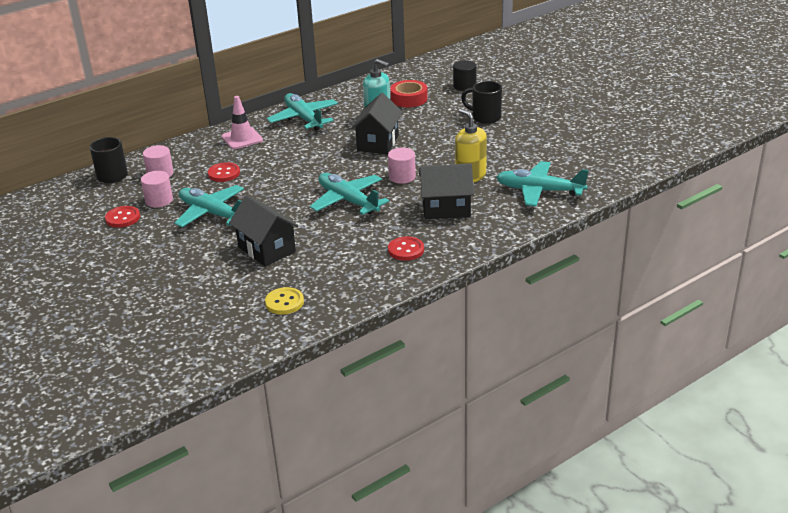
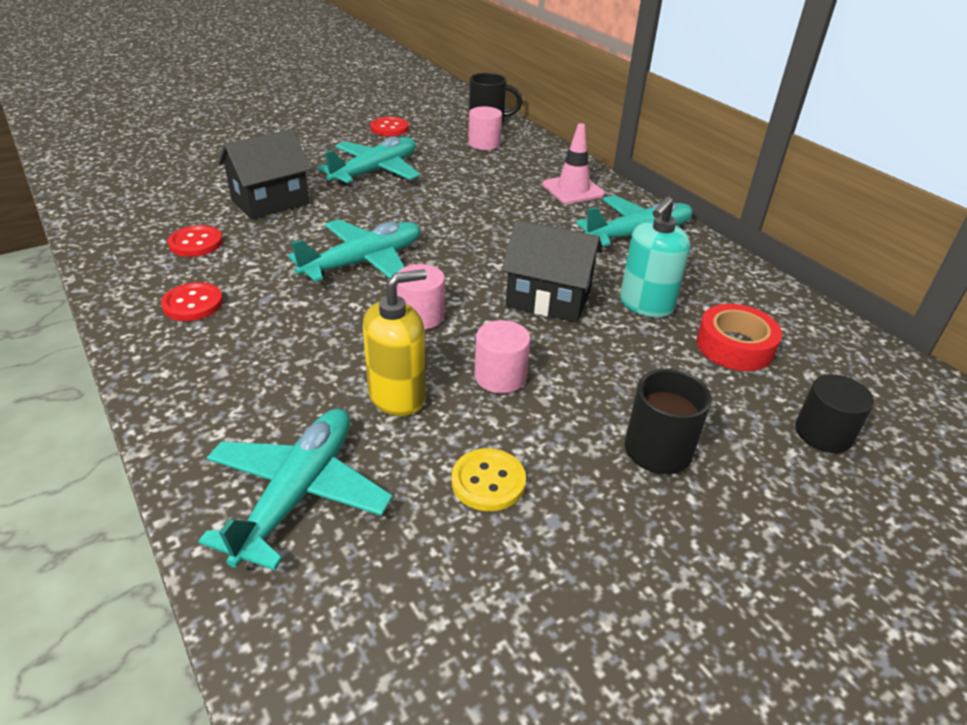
camera: 90 degrees right, 5 degrees up
(159, 200) = (420, 144): pink cylinder -> pink cylinder (500, 376)
(224, 173) = (475, 178): red button -> red button (196, 243)
(284, 302) = (143, 210): yellow button -> yellow button (488, 481)
(446, 208) = (293, 354): black house -> none

